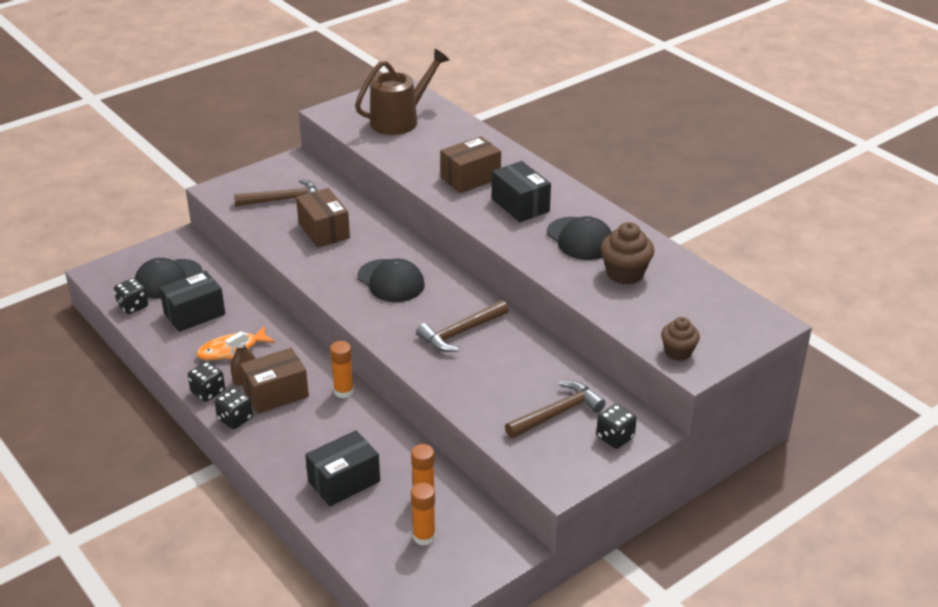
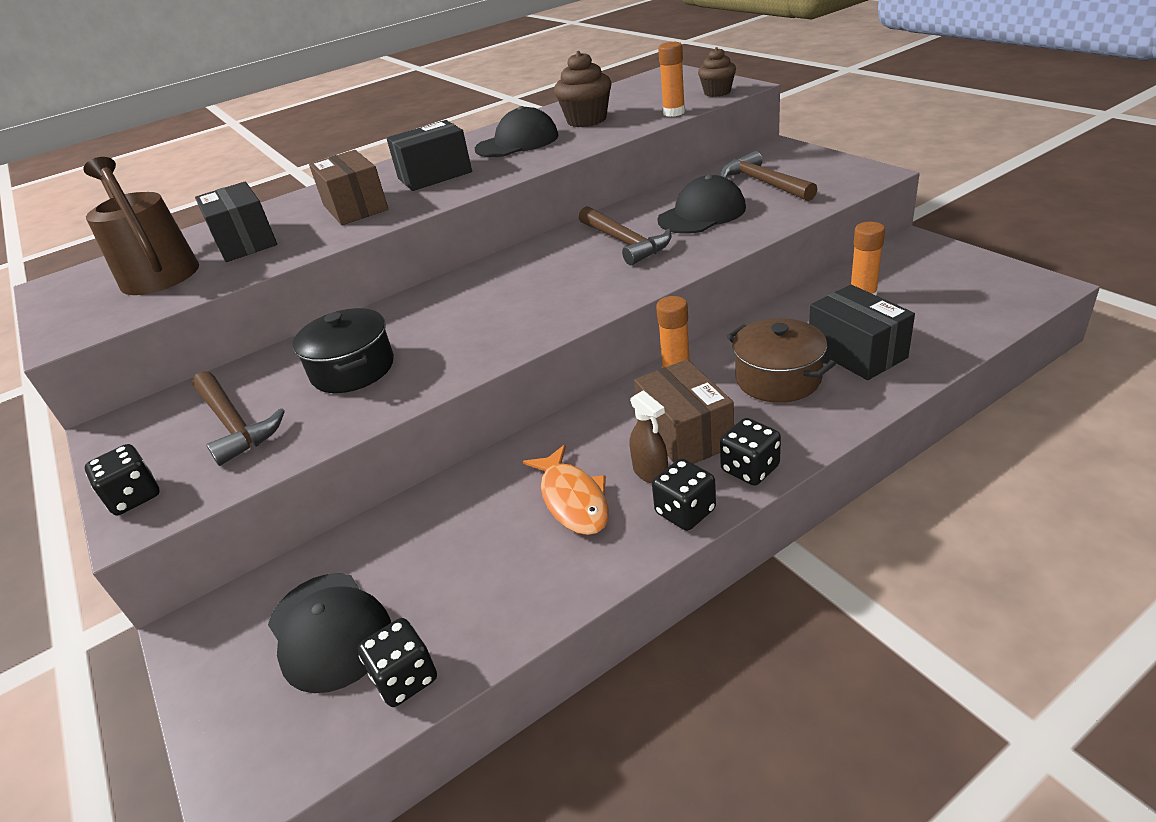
camera: 80 degrees left, 0 degrees up
(194, 314) = (458, 567): black box -> black box (245, 242)
(283, 200) = (234, 424): brown hammer -> brown hammer turned 150 degrees clockwise
(323, 439) = (778, 378): none -> brown pot
(324, 230) = (353, 369): brown box -> black pot
(391, 281) = (505, 298): black cap -> black cap (702, 214)
(424, 537) = (927, 290): orange glue stick -> orange glue stick (674, 112)
(615, 437) = (793, 158): black dice -> black dice (134, 497)

